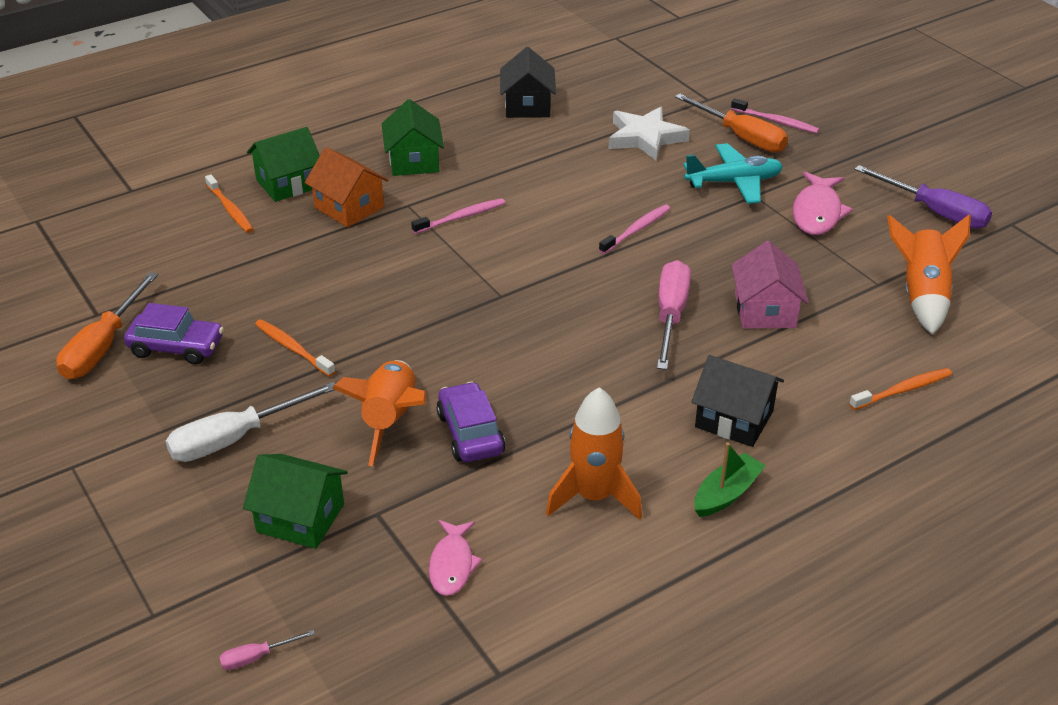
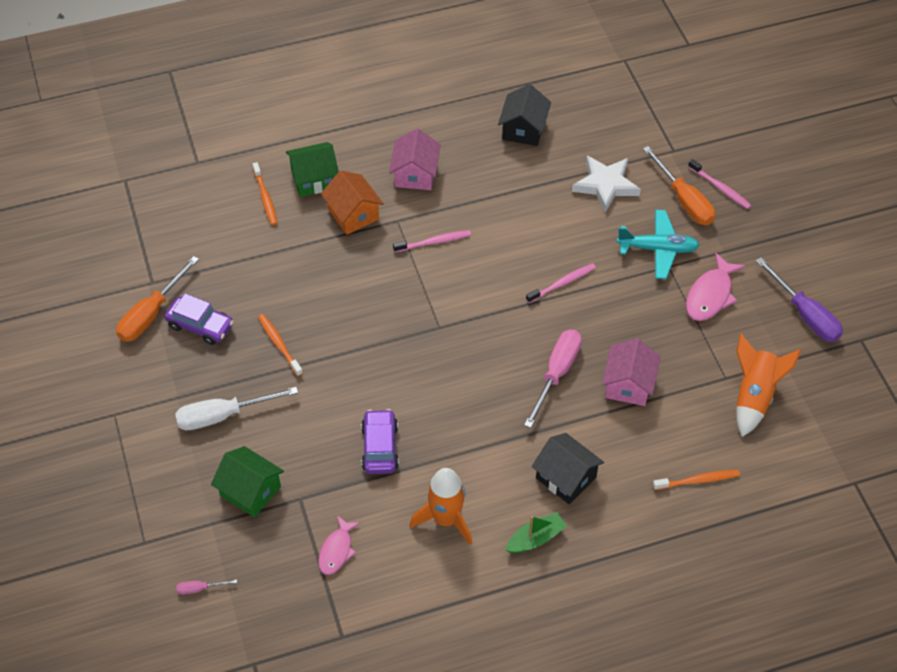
camera: 15 degrees right, 15 degrees up
(390, 420) = (329, 424): orange rocket -> none
(414, 161) = (415, 174): green house -> pink house

